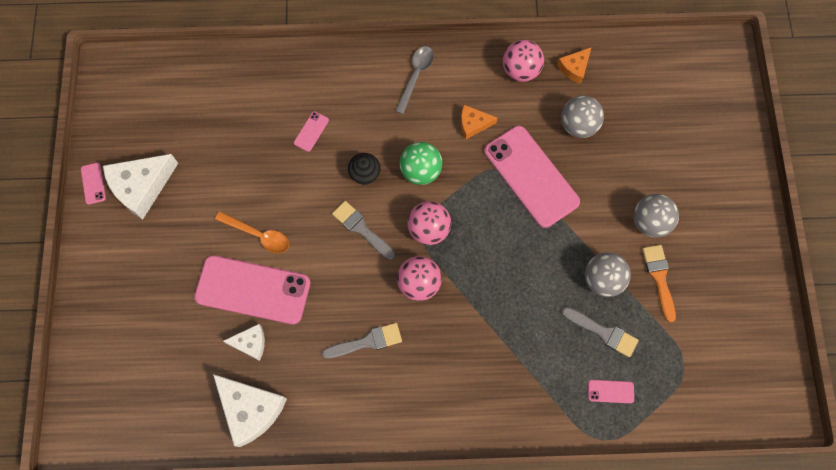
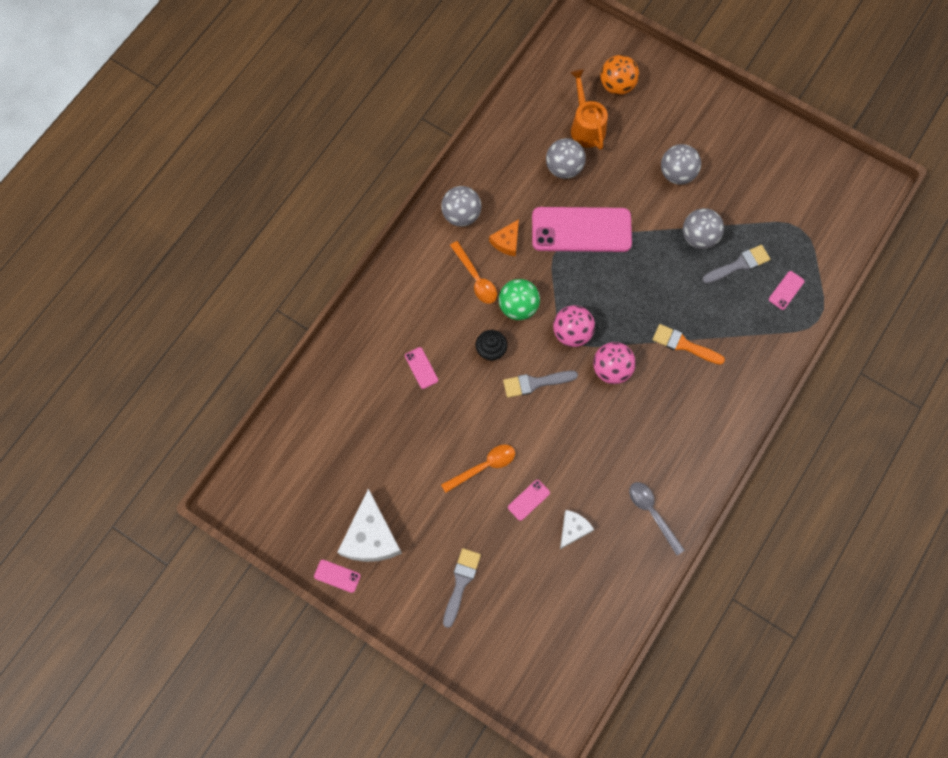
camera: 55 degrees left, 0 degrees up
(250, 409) = (628, 562): white cheese -> none
(253, 290) = (528, 500): pink phone -> pink phone, size x0.40
(367, 342) = (632, 438): grey brush -> grey brush (461, 583)
(415, 76) = (432, 256): grey spoon -> grey spoon (652, 513)
(421, 121) = (476, 278): none -> orange spoon
(470, 74) = (461, 215): none -> grey ball
(520, 70) = (486, 176): pink ball -> none
(574, 68) = (514, 137): orange cheese -> none
(633, 118) = (586, 126): none -> orange watering can
(659, 278) = (724, 198): orange brush -> orange brush (684, 345)
(694, 118) = (617, 85): none -> orange ball

